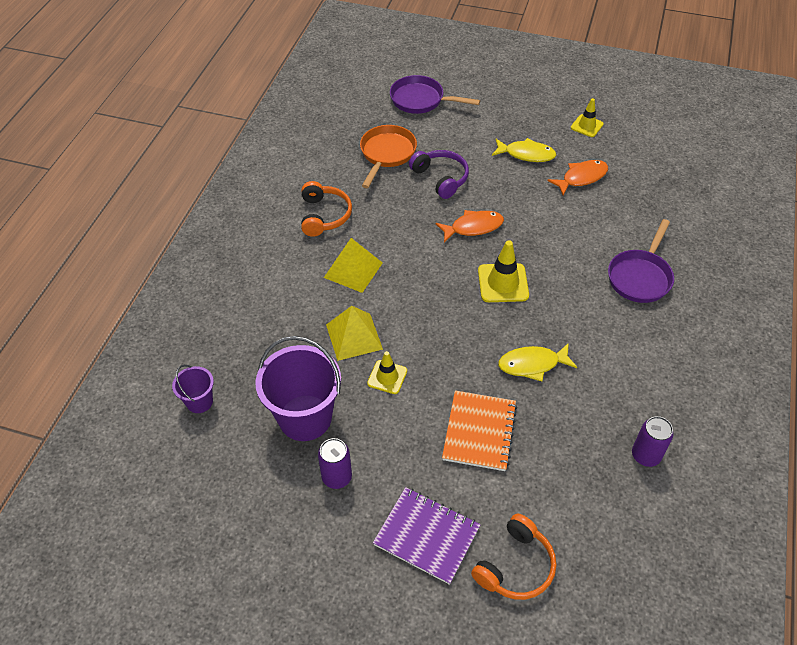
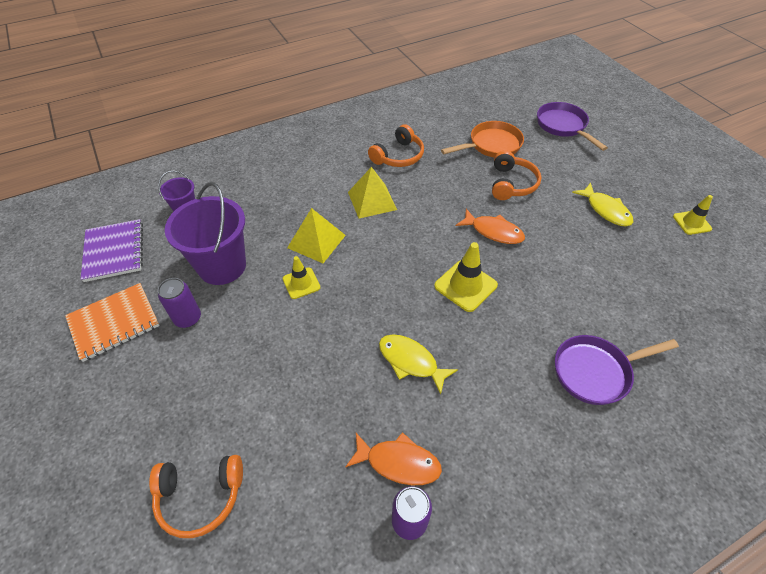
camera: 45 degrees right, 0 degrees up
(426, 536) = (180, 410): purple notebook -> purple notebook (114, 251)
(441, 178) = (511, 184): purple headphones -> orange headphones
(479, 432) = (308, 374): orange notebook -> orange notebook (114, 322)
(581, 178) = (636, 257): orange fish -> orange fish (398, 462)

